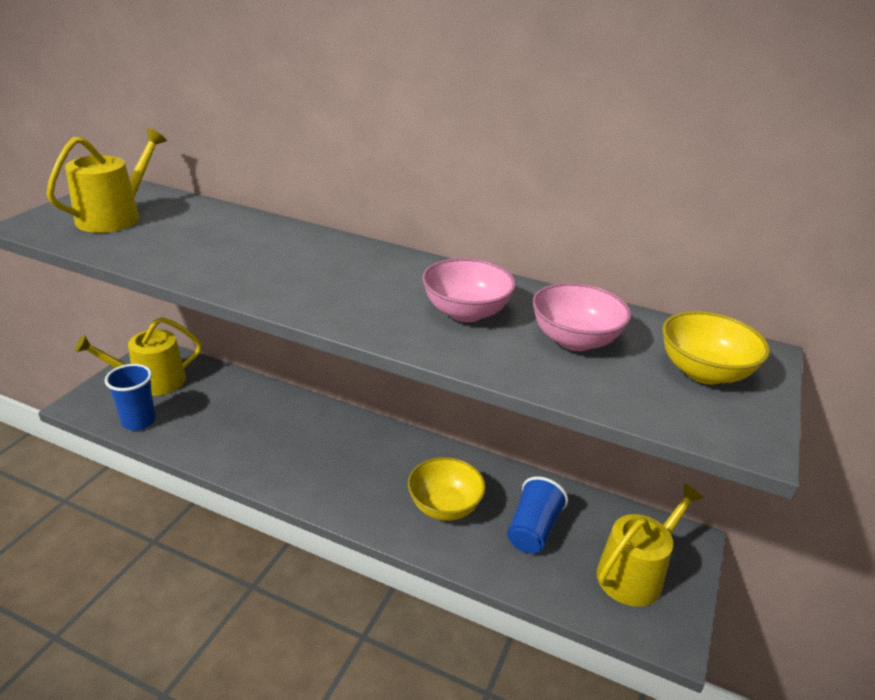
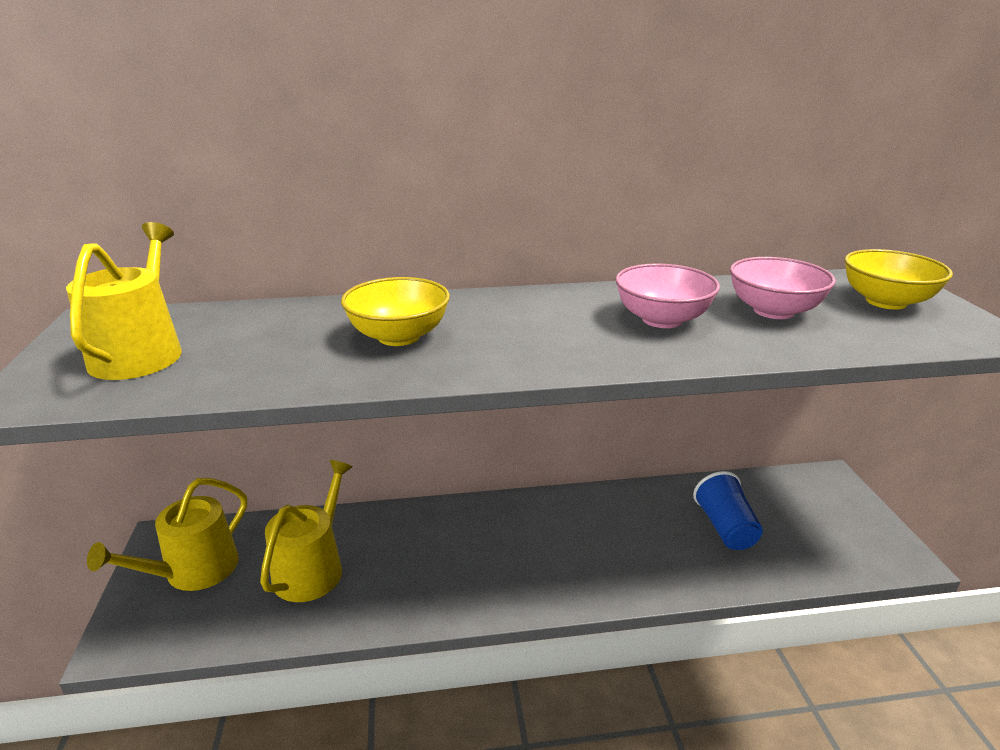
camera: 30 degrees left, 5 degrees down
(138, 421) = (225, 624): blue cup -> none
(444, 506) = (638, 545): yellow bowl -> yellow bowl (398, 336)
(635, 573) = (829, 522): yellow watering can -> yellow watering can (313, 568)

